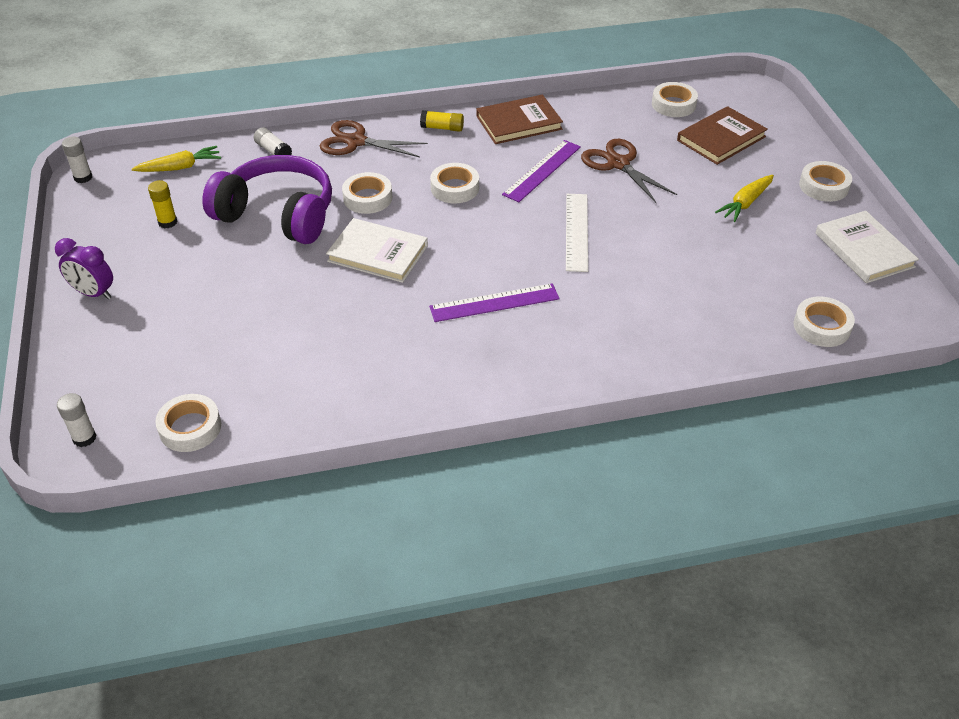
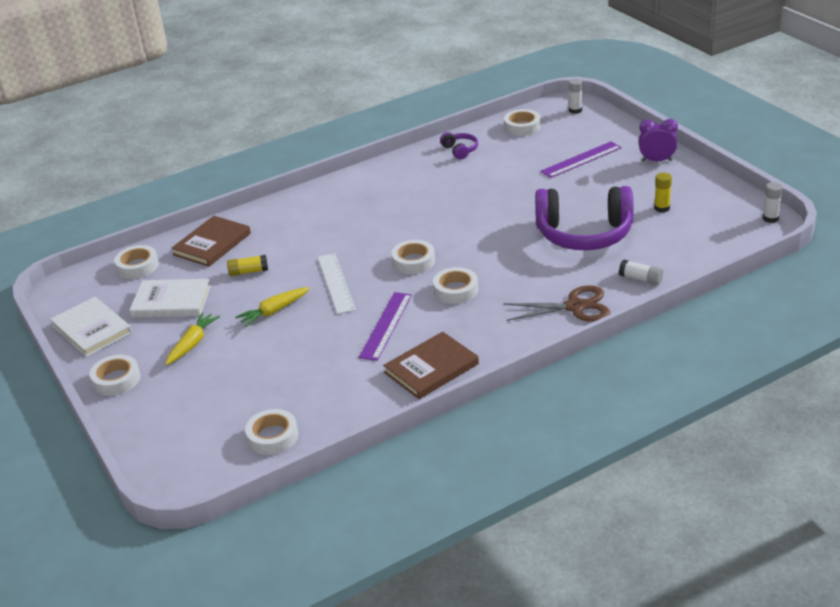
camera: 165 degrees right, 10 degrees down
(180, 167) = (703, 245): yellow carrot -> yellow carrot (274, 311)
(315, 405) = (460, 150): none -> purple headphones
(367, 198) = (523, 263): white tape -> white tape (413, 261)
(378, 253) = (484, 229): white book -> white book (171, 301)
(442, 128) = (504, 342): yellow glue stick -> yellow glue stick (248, 272)
(494, 303) = (378, 222): purple ruler -> purple ruler (581, 159)
(618, 164) = (316, 351): brown scissors -> none
(721, 138) = (217, 406): brown book -> brown book (212, 244)

